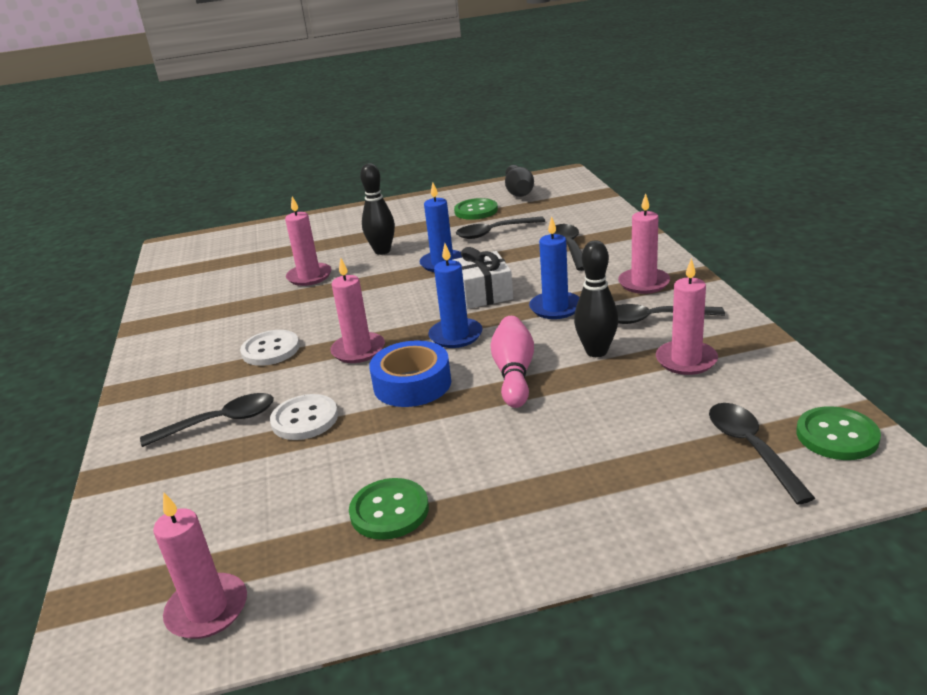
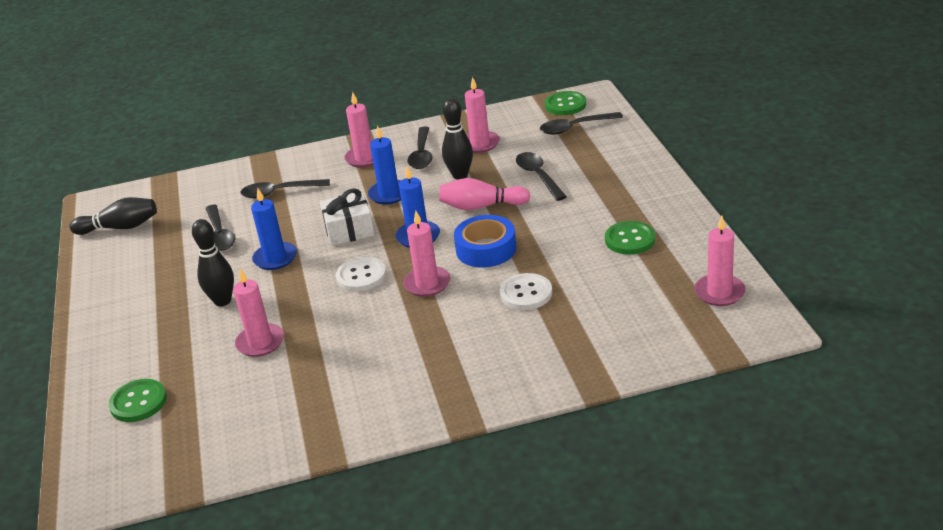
camera: 90 degrees left, 5 degrees up
(220, 422) = (524, 338): black spoon -> black spoon (538, 176)
(270, 350) = (411, 336): white button -> white button (361, 276)
(476, 211) = (154, 250): green button -> green button (138, 402)

